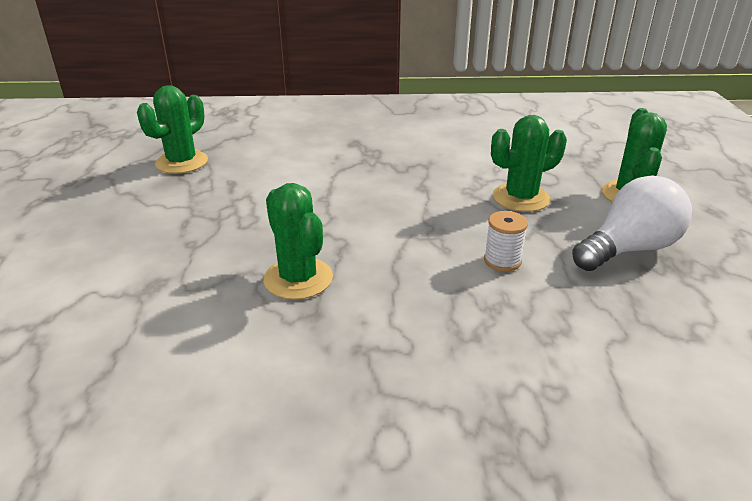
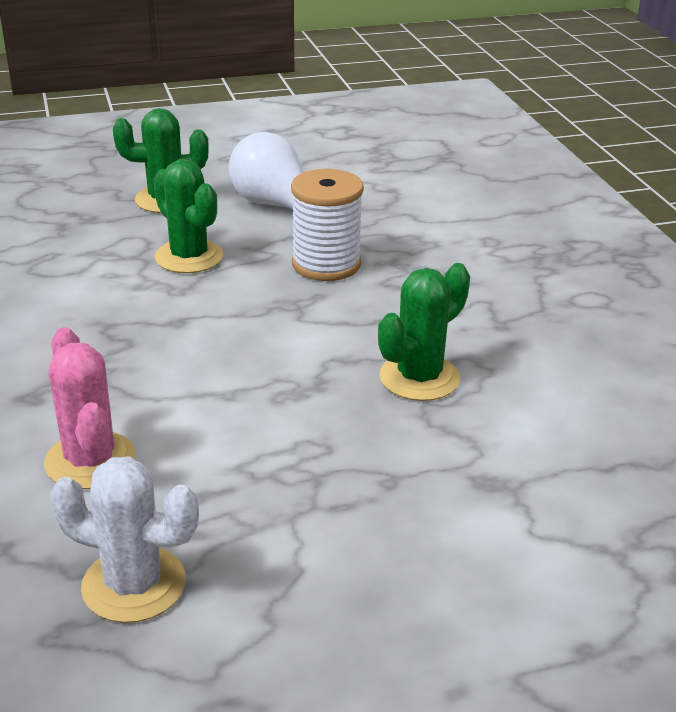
camera: 105 degrees left, 0 degrees up
(182, 162) = (134, 584): green cactus -> white cactus
(285, 156) = (90, 460): none -> pink cactus
(502, 261) = (326, 264): white spool -> white spool, size x1.80

